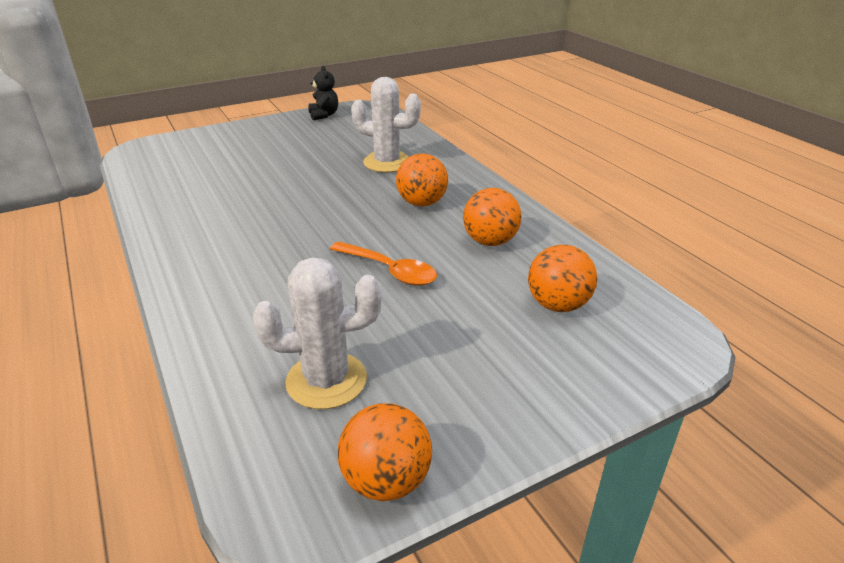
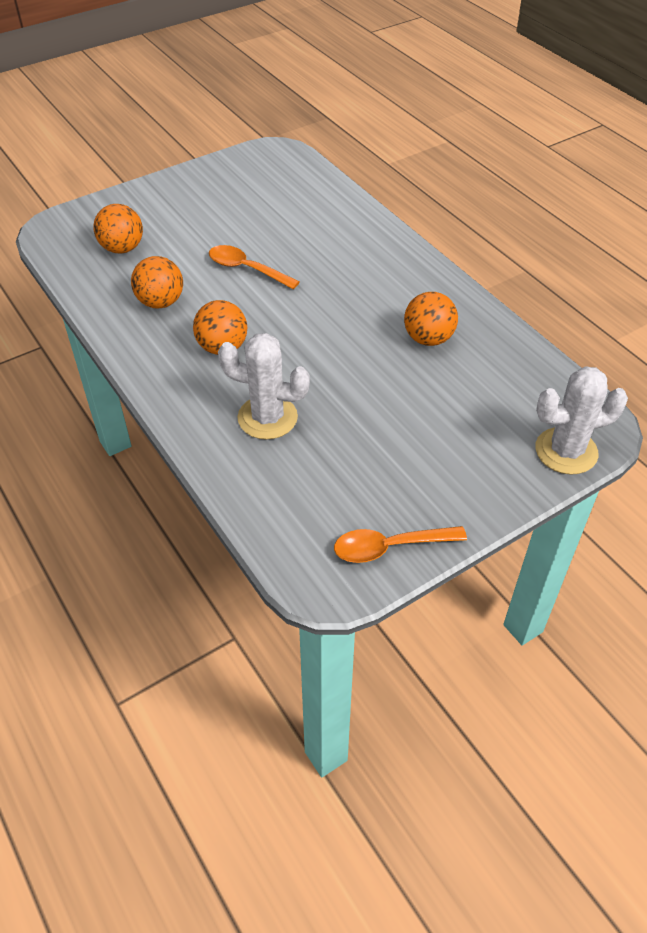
camera: 175 degrees right, 15 degrees up
(324, 115) = (390, 547): black teddy bear -> orange spoon
(326, 380) = (275, 197): white cactus -> white cactus (566, 451)
(386, 480) = (235, 161): orange ball -> orange ball (428, 339)

